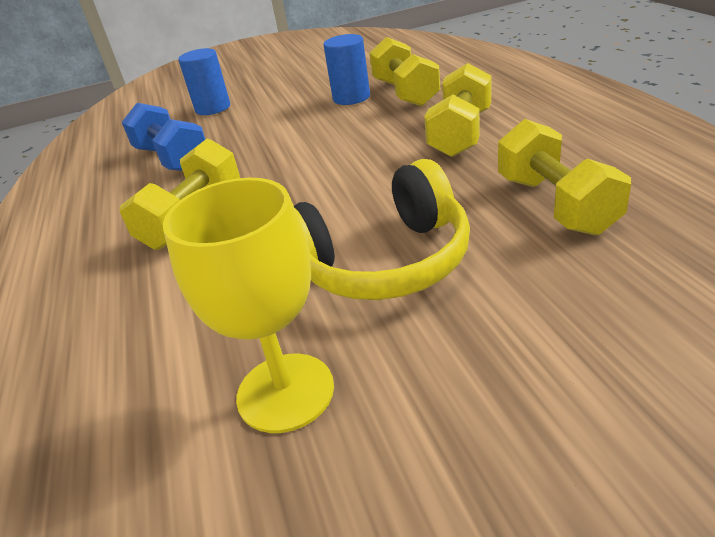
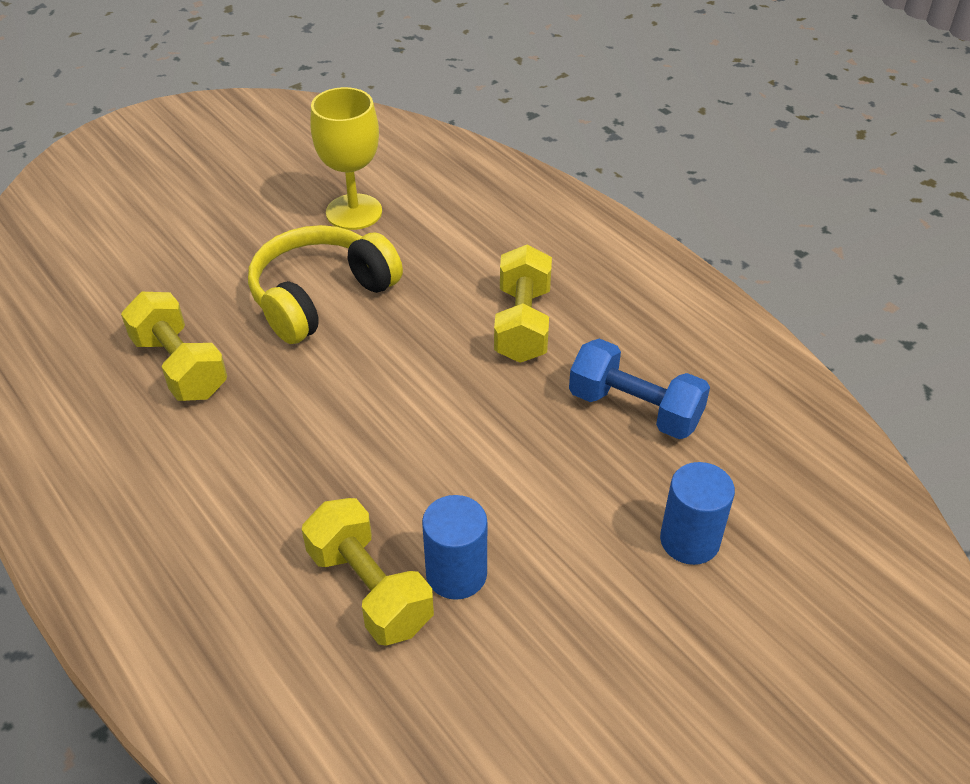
camera: 155 degrees right, 10 degrees up
(460, 134) = (272, 475): yellow dumbbell -> none

